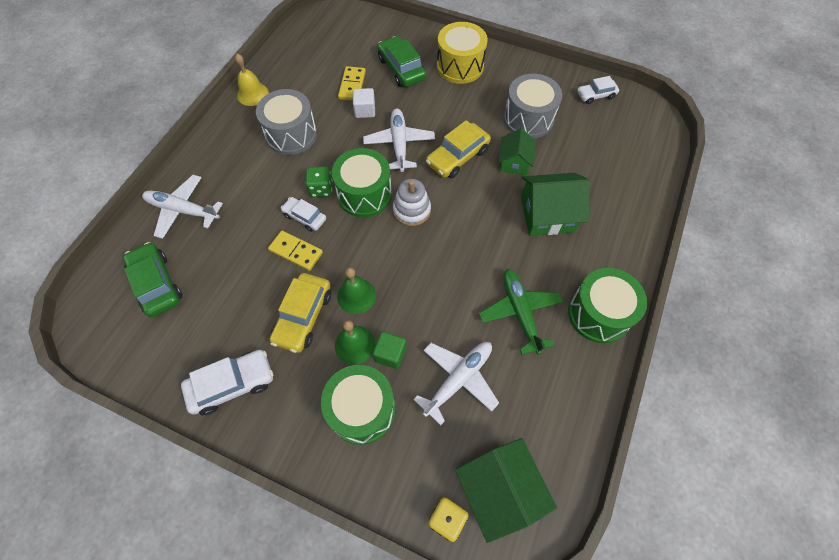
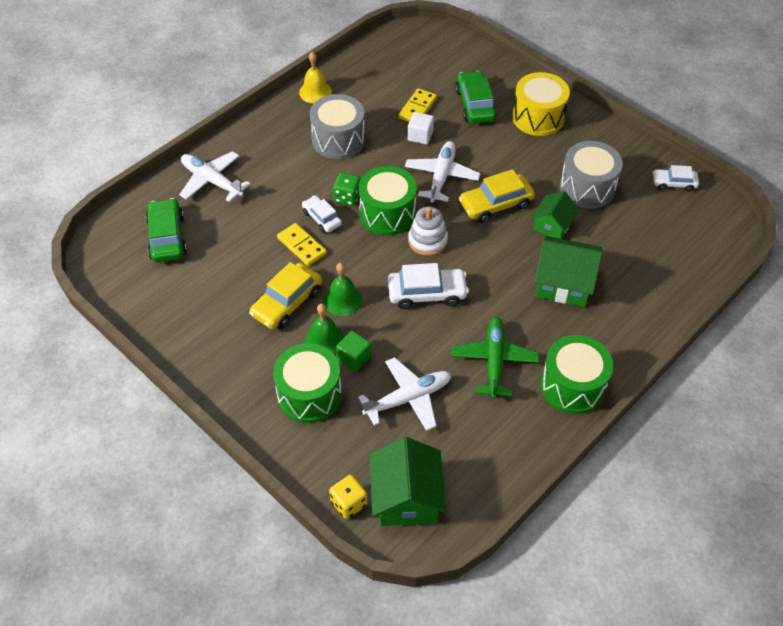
camera: 20 degrees right, 10 degrees down
(232, 384) = (203, 338): white car -> white car (427, 293)

